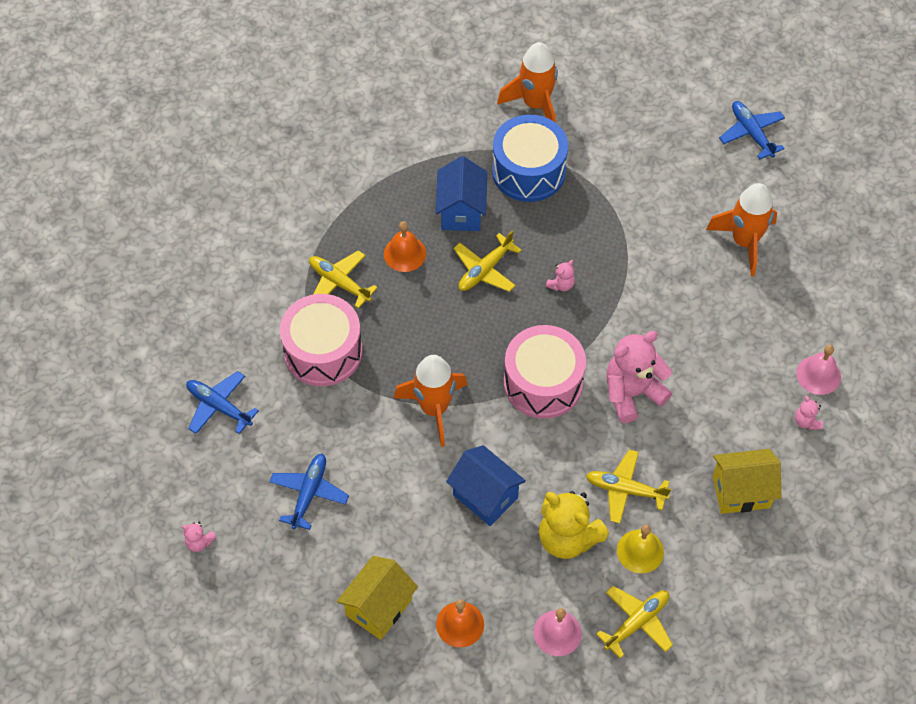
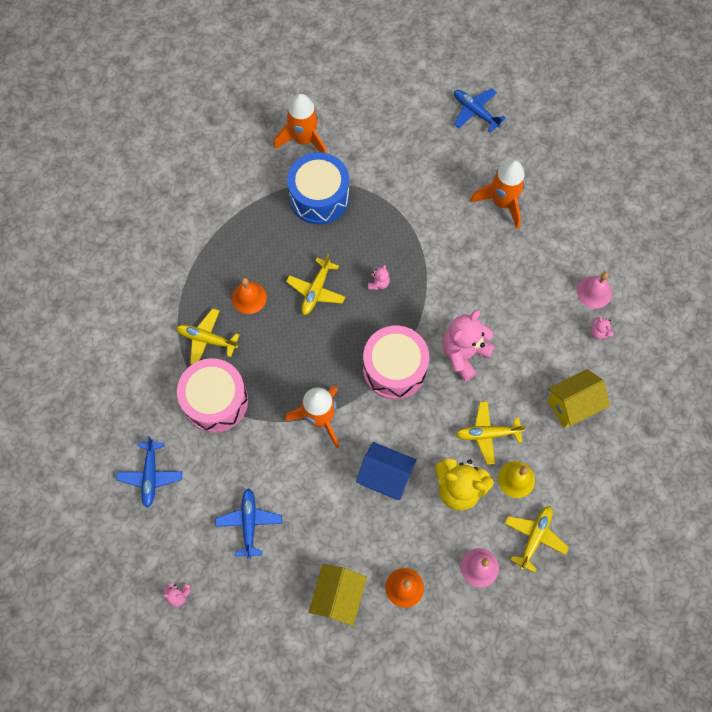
camera: 20 degrees left, 10 degrees up
(219, 406) = (151, 476): blue plane -> blue plane turned 105 degrees counterclockwise
(461, 211) = (280, 248): blue house -> none

